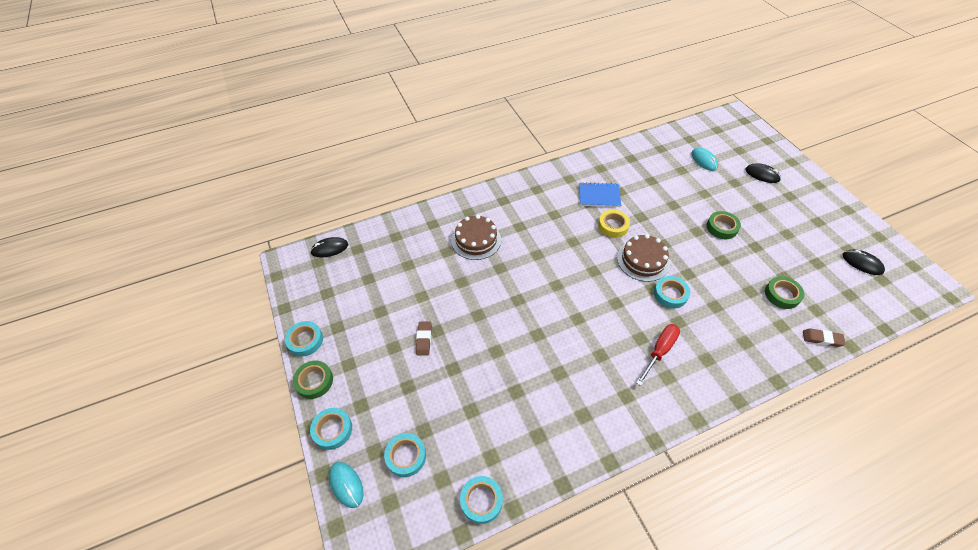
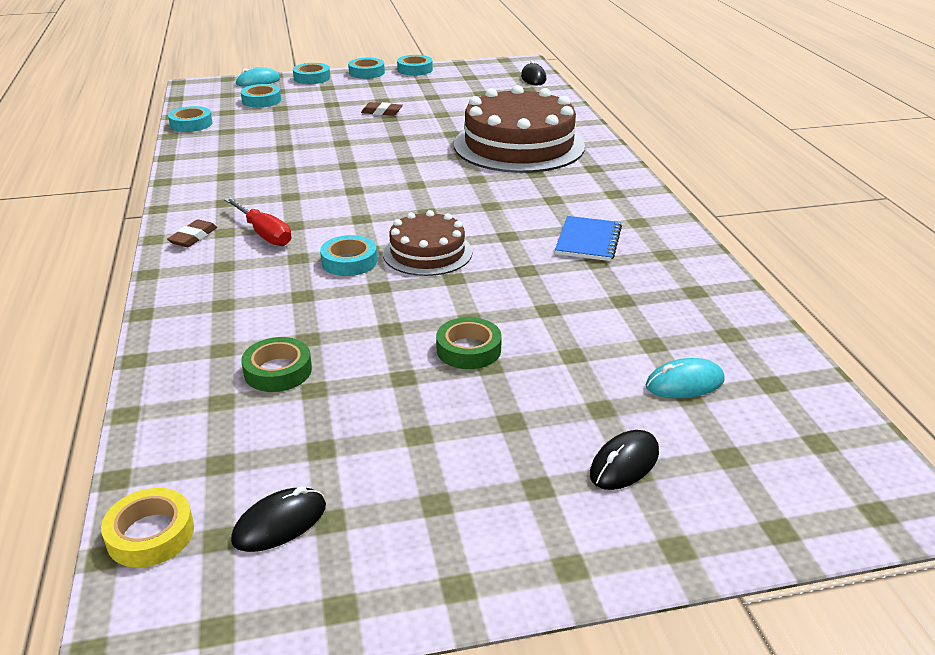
camera: 100 degrees right, 20 degrees down
(314, 381) = (366, 72): green tape -> turquoise tape
(476, 240) = (519, 145): brown cake -> brown cake, size x1.84
(613, 226) = (512, 241): yellow tape -> yellow tape (150, 534)
(822, 339) = (165, 384): brown eraser -> brown eraser (193, 237)

